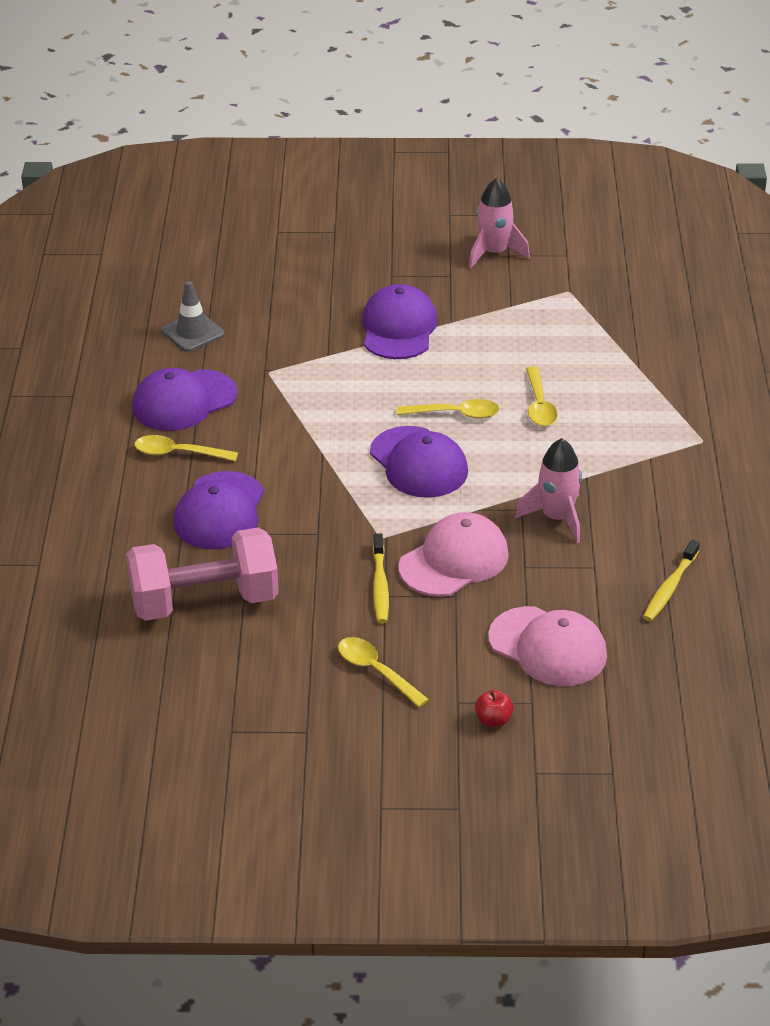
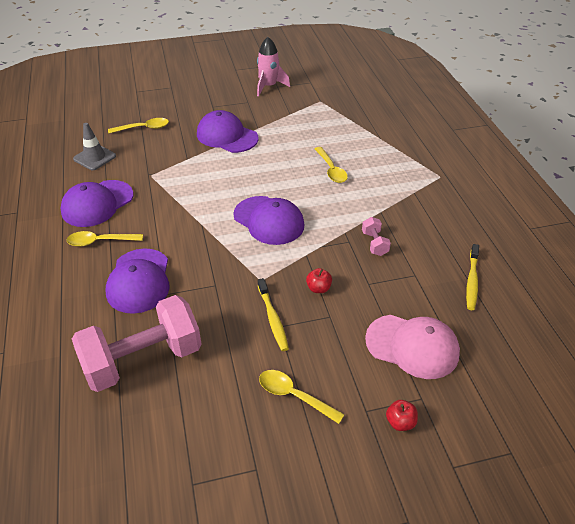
camera: 15 degrees left, 5 degrees up
(398, 328) = (227, 136): purple cap -> purple cap turned 45 degrees counterclockwise
(454, 560) = (318, 288): pink cap -> red apple
(455, 414) = (281, 184): yellow spoon -> yellow spoon (143, 128)
(557, 518) = (374, 243): pink rocket -> pink dumbbell

